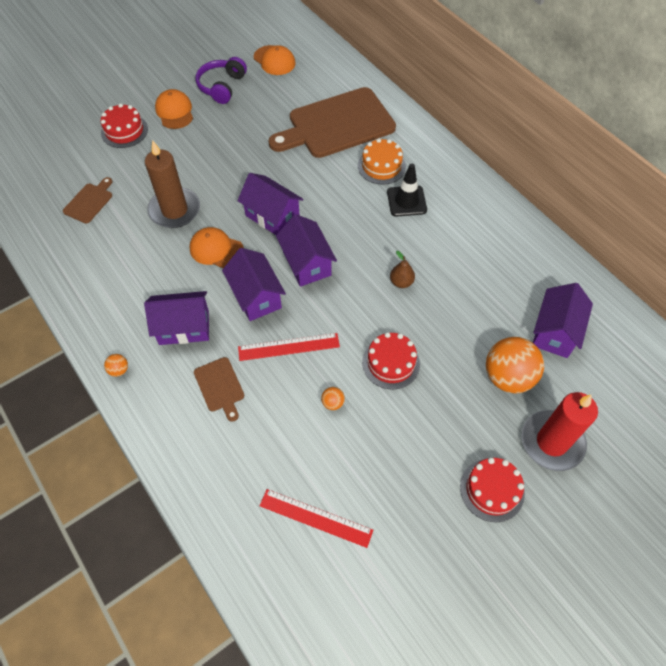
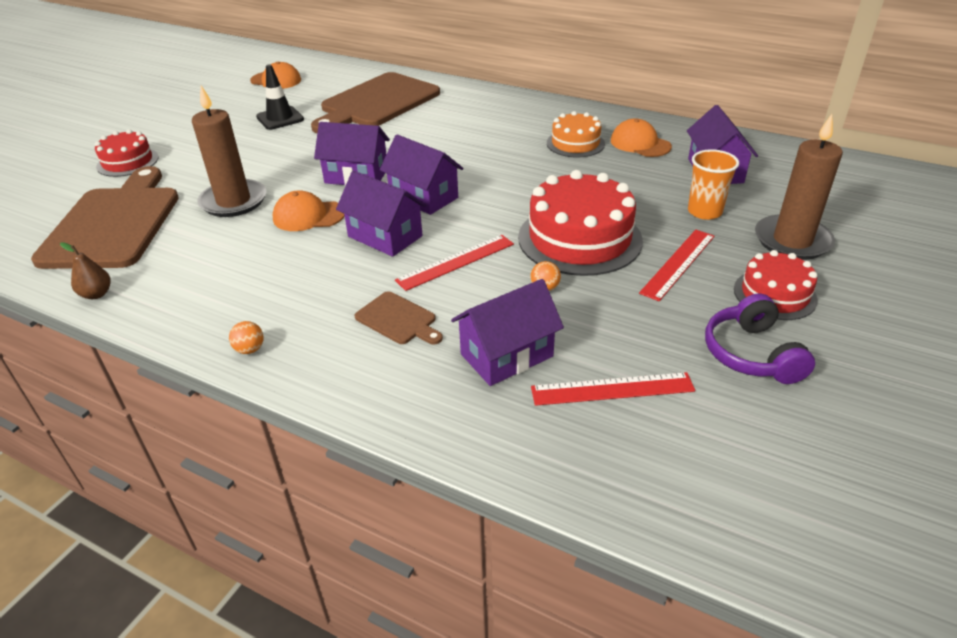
camera: 25 degrees left, 20 degrees down
(89, 201) = (114, 223): brown cutting board -> brown cutting board, size x2.31
(174, 111) = (183, 135): orange cap -> orange cap (640, 143)
(184, 327) = (313, 286): purple house -> purple house (506, 355)
(222, 86) = (228, 107): purple headphones -> purple headphones (751, 354)
(381, 166) = (446, 116): orange cake -> orange cake (575, 143)
(391, 363) = (579, 238): red cake -> red cake, size x1.74
(401, 282) = (536, 181): brown pear -> brown pear (96, 294)
(406, 201) = (492, 131): black traffic cone -> black traffic cone (280, 118)
(444, 424) = (678, 263): none -> red ruler
(508, 377) = (704, 212): orange ball -> orange cup
(552, 442) = (792, 241): red candle -> brown candle

